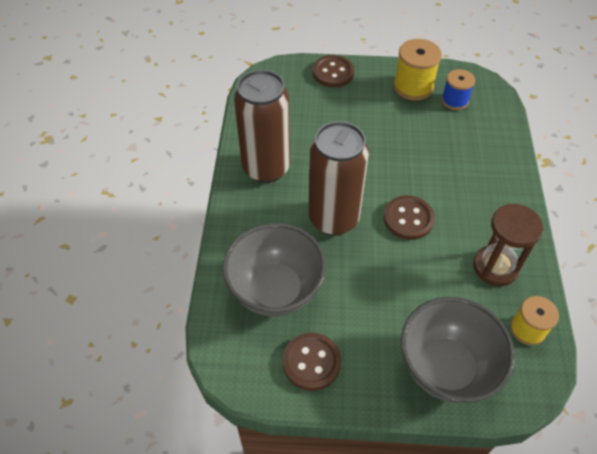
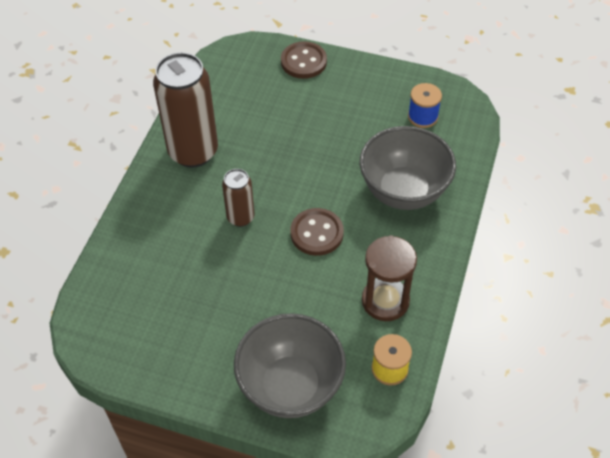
camera: 15 degrees right, 0 degrees up
(276, 290) = (155, 275): grey bowl -> grey bowl (403, 191)
(311, 362) = (163, 351): brown button -> none
(333, 219) = (240, 217): brown can -> brown can, size x0.52
(413, 87) = (384, 93): yellow spool -> none

